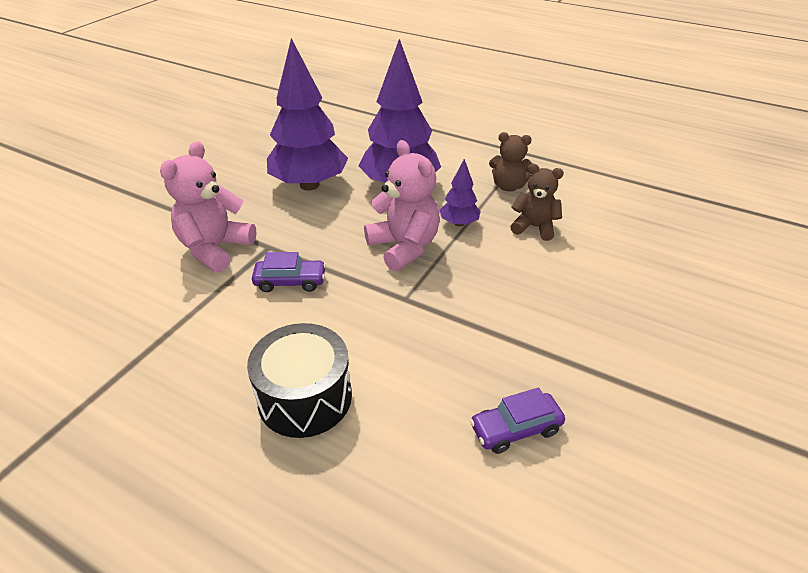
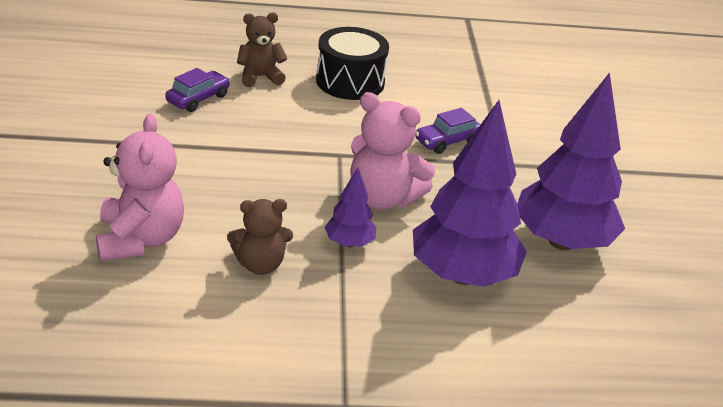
camera: 145 degrees right, 5 degrees down
(215, 249) = (545, 149): pink teddy bear -> pink teddy bear (140, 239)
(508, 186) = (327, 321): brown teddy bear -> brown teddy bear (260, 77)

